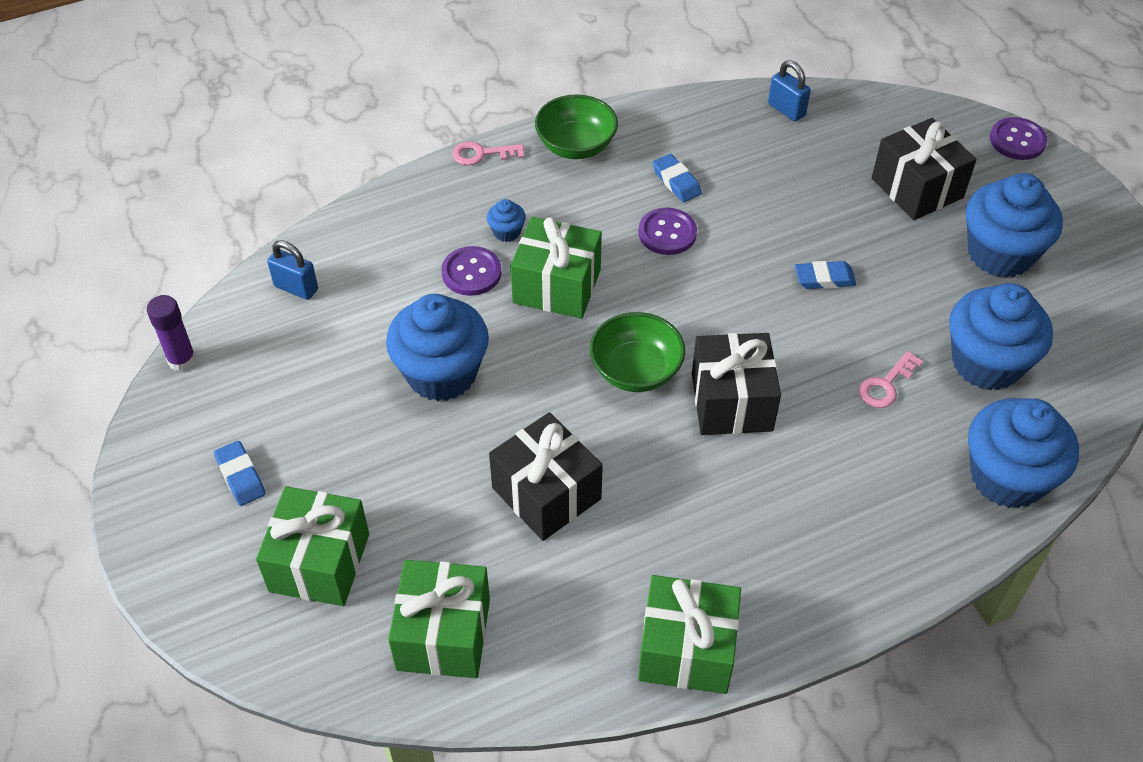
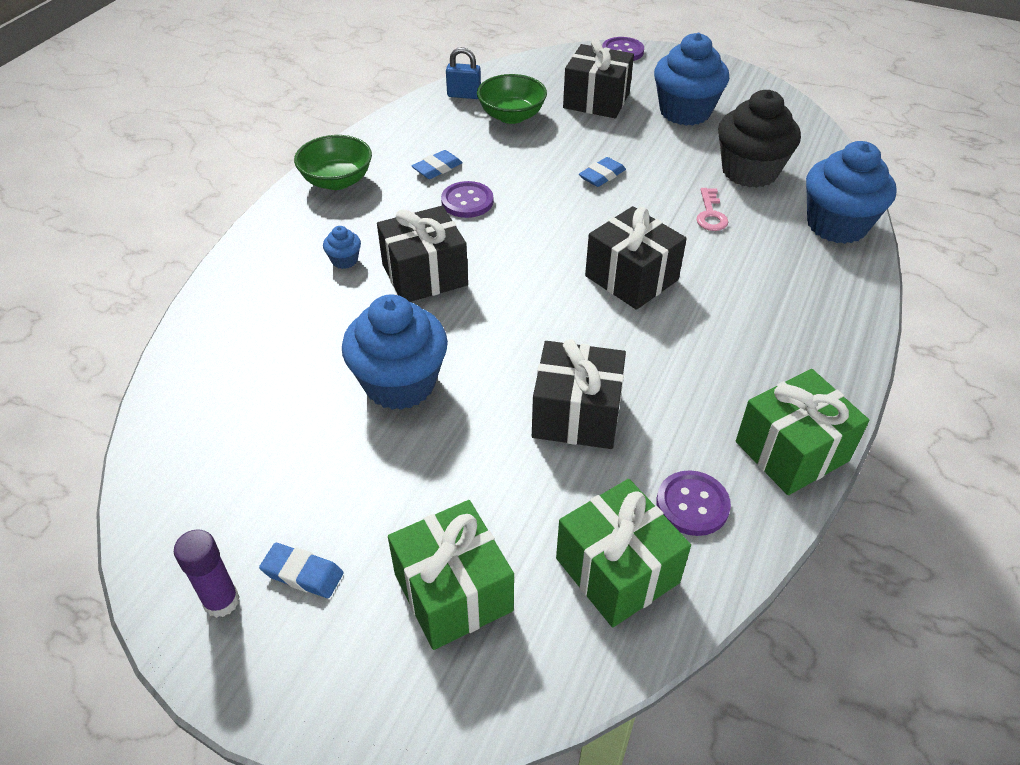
camera: 40 degrees left, 5 degrees down
(182, 360) = (139, 516): purple glue stick -> purple glue stick (221, 601)
(296, 288) = (198, 395): blue padlock -> none
(471, 273) = (346, 301): purple button -> purple button (692, 504)
(482, 154) = (266, 220): pink key -> none
(557, 286) = (424, 275): green gift -> black gift
(636, 371) = (545, 296): green bowl -> green bowl (511, 116)
(676, 181) = (437, 168): blue eraser -> blue eraser turned 60 degrees counterclockwise
(986, 363) = (749, 171): blue cupcake -> black cupcake

